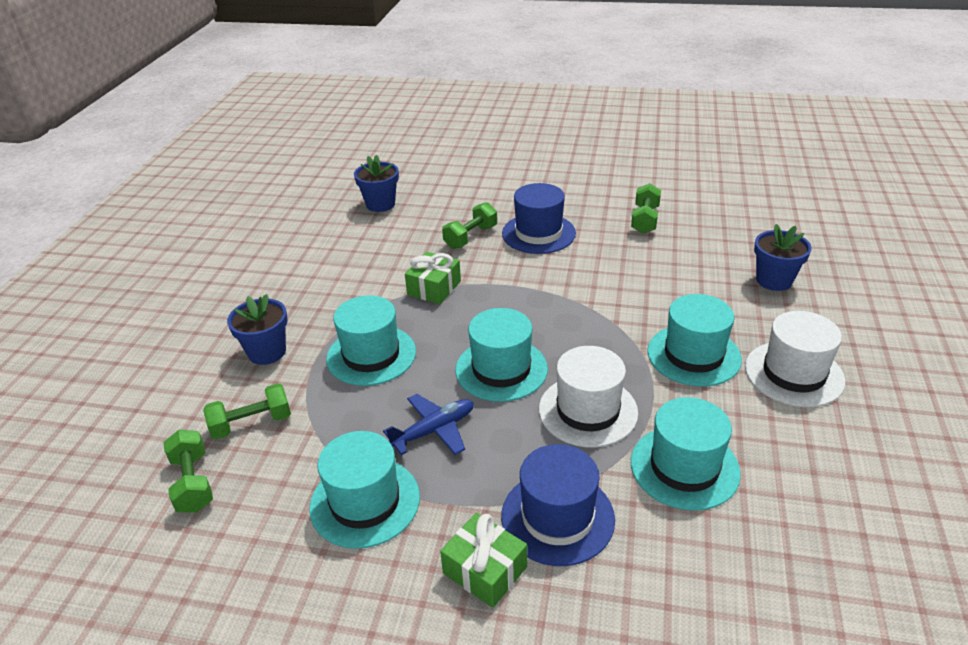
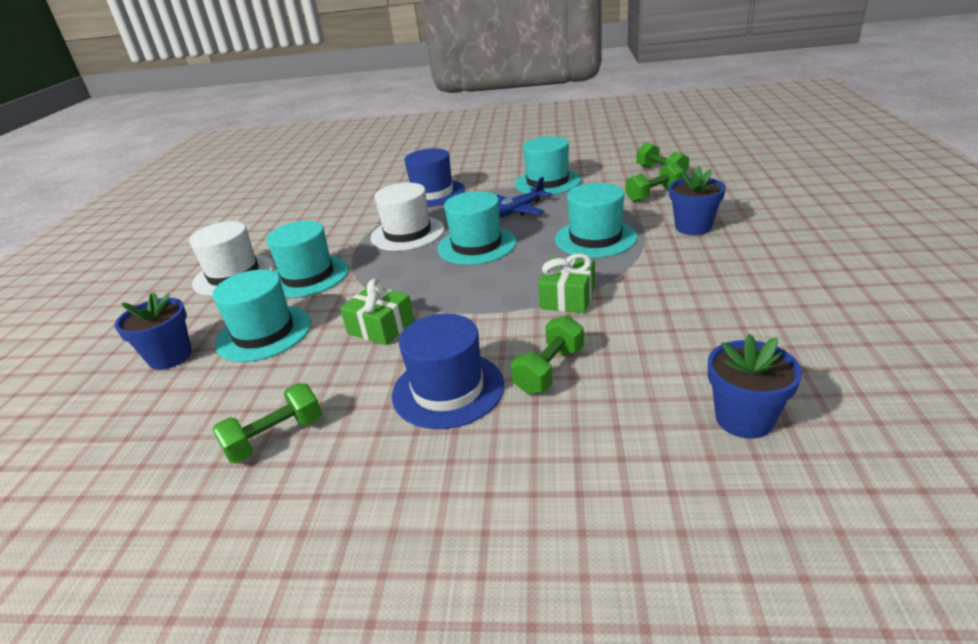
camera: 175 degrees right, 5 degrees down
(485, 570) = (471, 176): green gift -> green gift (381, 327)
(644, 220) = (275, 438): green dumbbell -> green dumbbell turned 45 degrees clockwise
(684, 467) = (350, 219): turquoise hat -> turquoise hat (264, 333)

